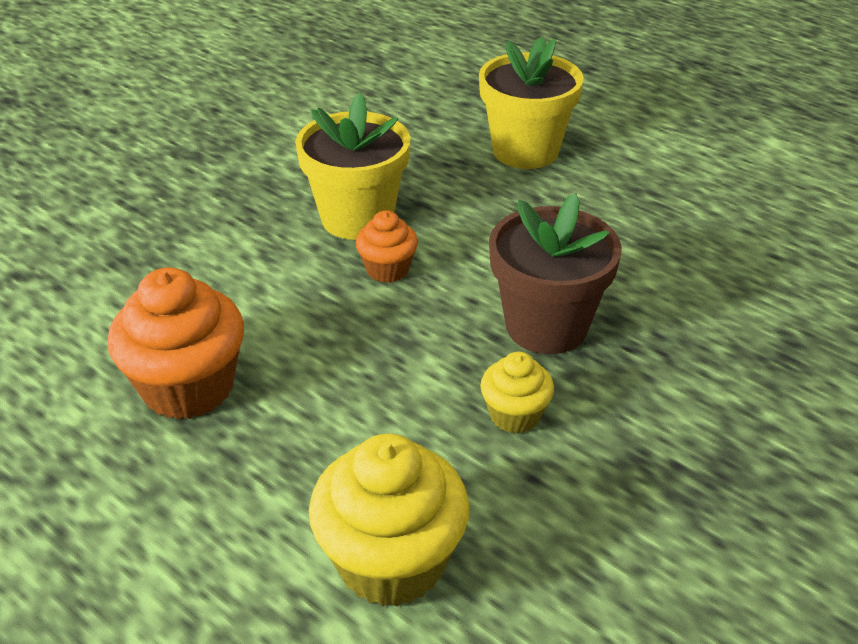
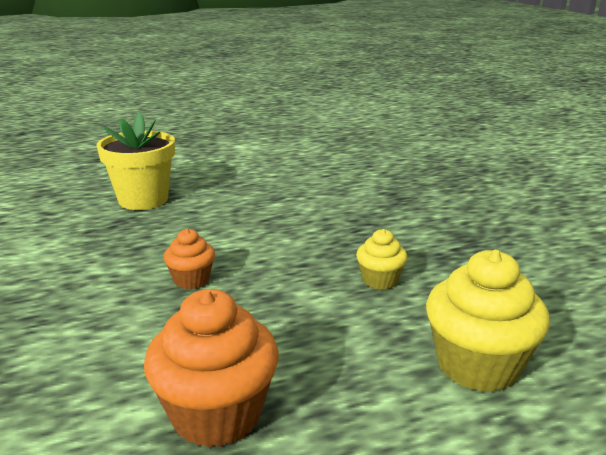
camera: 60 degrees left, 15 degrees down
(357, 218) = (118, 274): yellow flower pot -> none
(546, 326) = (313, 246): brown flower pot -> none

